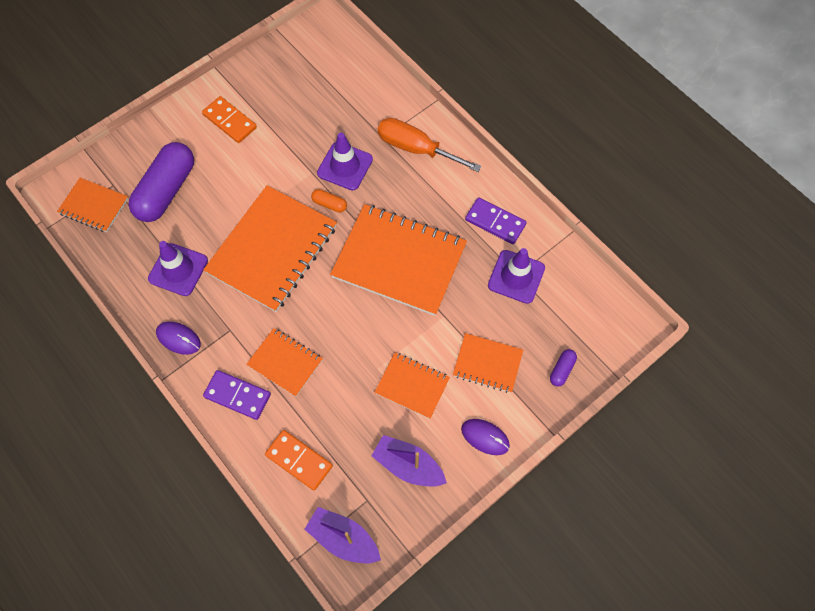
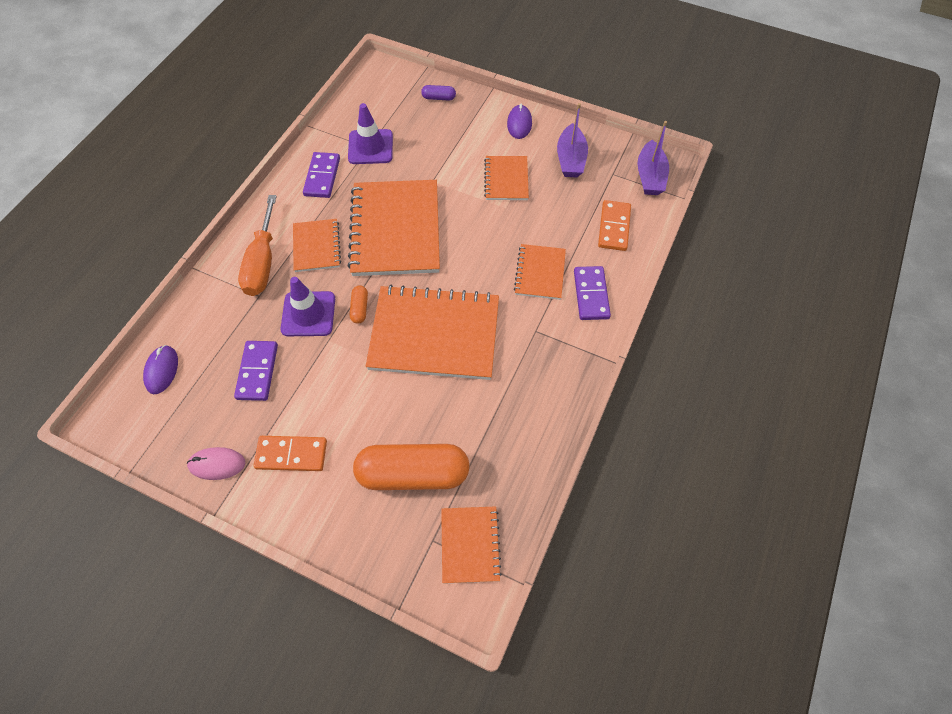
camera: 115 degrees left, 5 degrees down
(166, 190) = (413, 473): purple capsule -> orange capsule
(178, 269) = (500, 409): purple traffic cone -> none
(178, 338) = (569, 369): purple mouse -> purple mouse (162, 370)
(229, 121) = (291, 455): orange domino -> orange domino turned 75 degrees clockwise
(250, 77) = (217, 464): none -> pink mouse
(311, 118) = (257, 372): none -> purple domino
(487, 364) = (459, 140): orange notebook -> orange notebook (317, 246)

